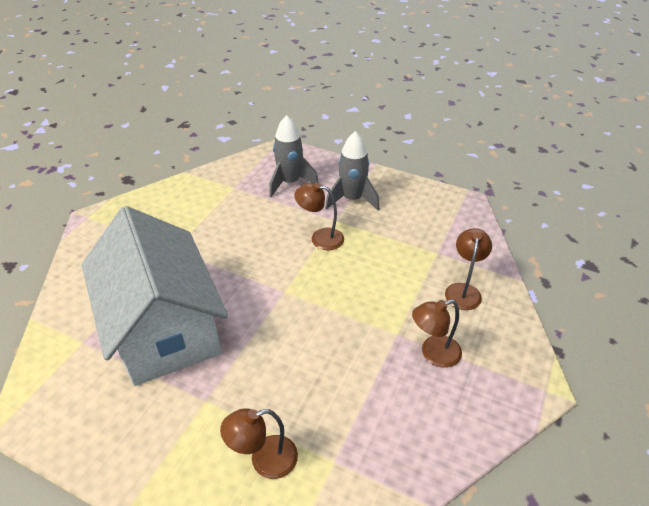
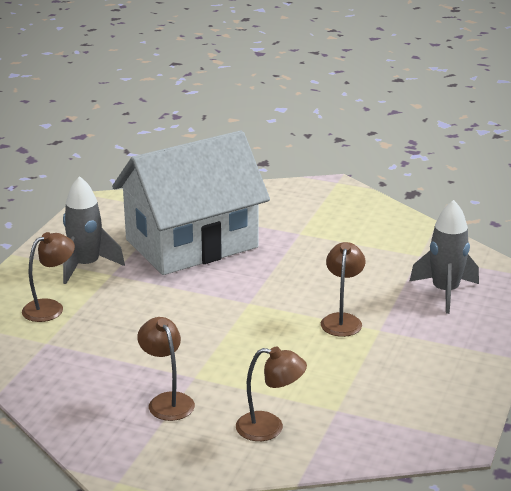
camera: 85 degrees right, 15 degrees down
(264, 460) = (50, 308): brown lamp -> brown lamp turned 75 degrees clockwise
(352, 199) = (427, 340): grey rocket -> grey rocket (86, 266)

